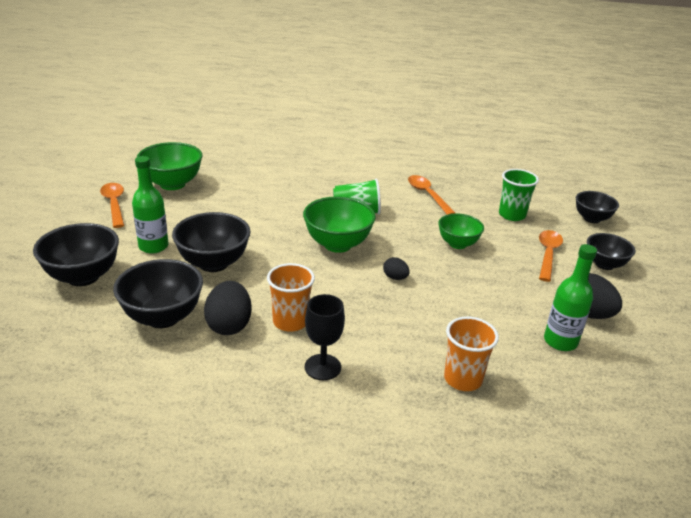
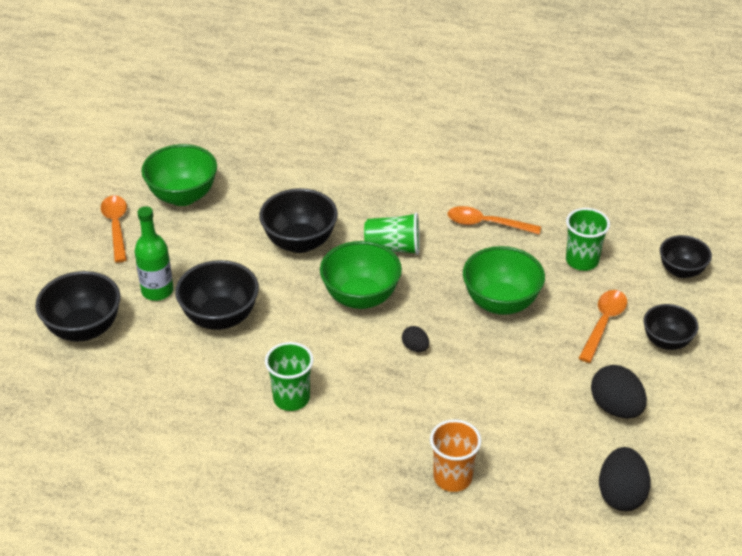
camera: 10 degrees right, 10 degrees up
(163, 317) = (163, 385): black bowl -> black bowl (300, 242)
(229, 325) = (228, 399): black egg -> black egg (621, 494)
(290, 322) = (291, 398): orange cup -> green cup
(322, 367) = (315, 454): black goblet -> none
(427, 195) = (486, 224): orange spoon -> orange spoon turned 60 degrees counterclockwise
(458, 244) = (501, 303): green bowl -> green bowl, size x1.55
(560, 341) = (571, 441): green bottle -> none

